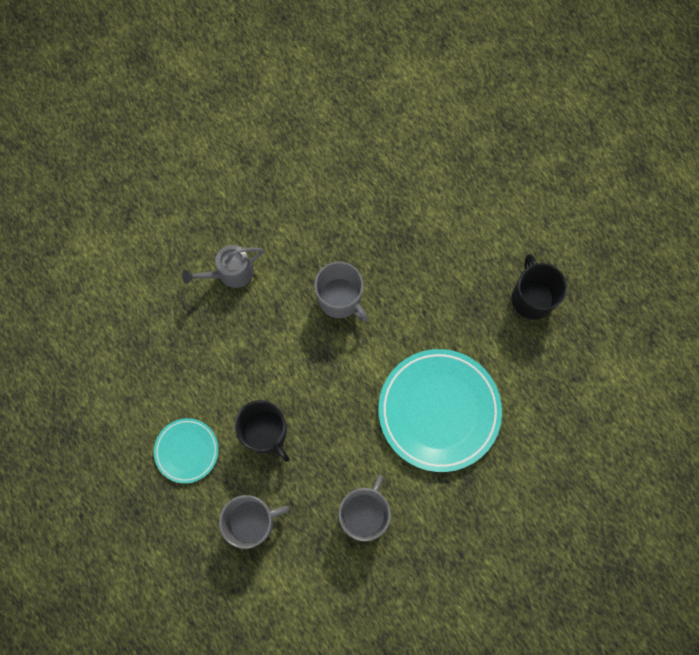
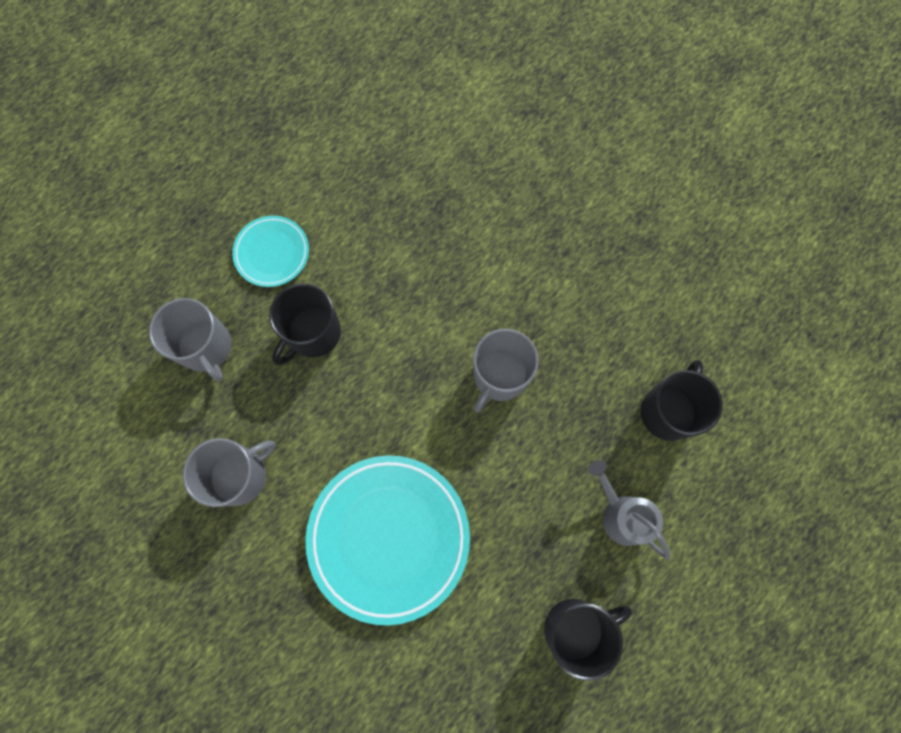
camera: 75 degrees right, 0 degrees up
(230, 273) = (494, 240): grey watering can -> grey watering can (621, 514)
(364, 513) = (240, 475): grey mug -> grey mug turned 45 degrees counterclockwise
(399, 189) = (668, 411): none -> black mug

